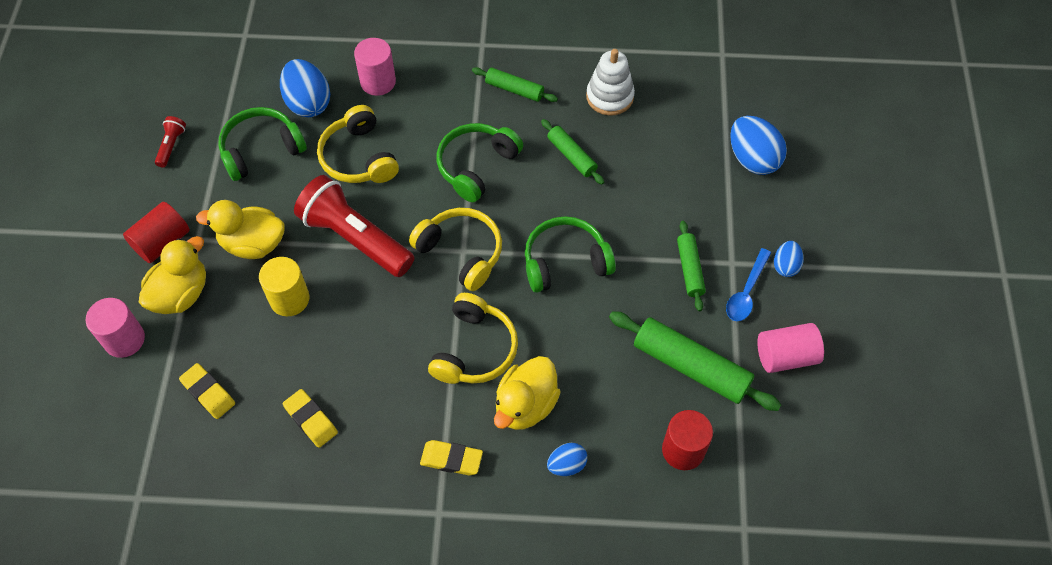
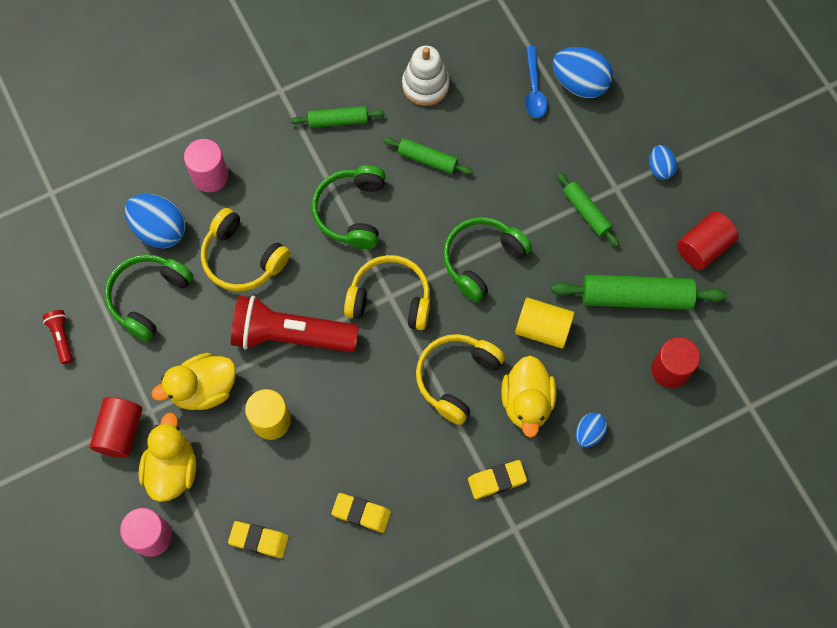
camera: 30 degrees left, 10 degrees up
(475, 349) = (456, 378): yellow headphones -> yellow headphones turned 135 degrees counterclockwise
(583, 348) = (542, 328): none -> yellow cylinder
(746, 292) = (642, 208): blue spoon -> blue spoon (534, 89)
(785, 356) = (703, 247): pink cylinder -> red cylinder

